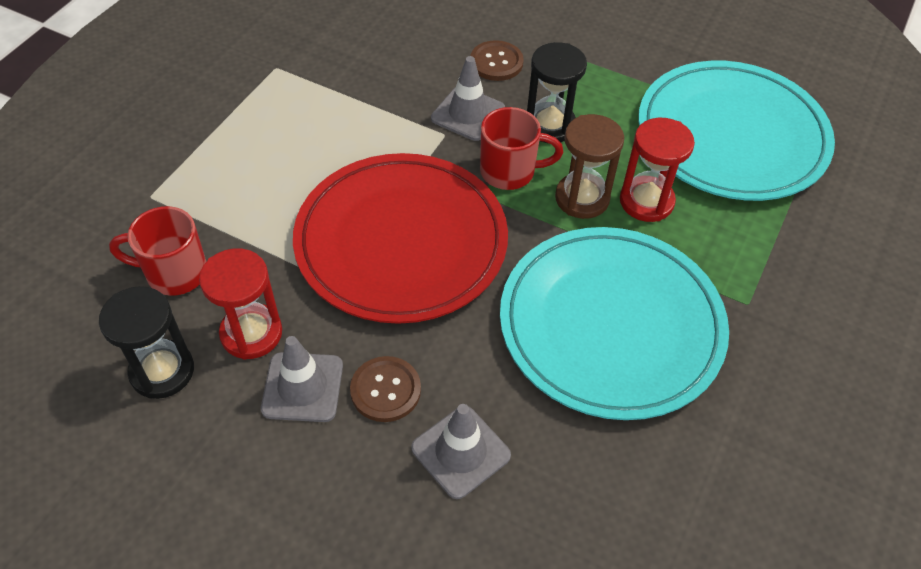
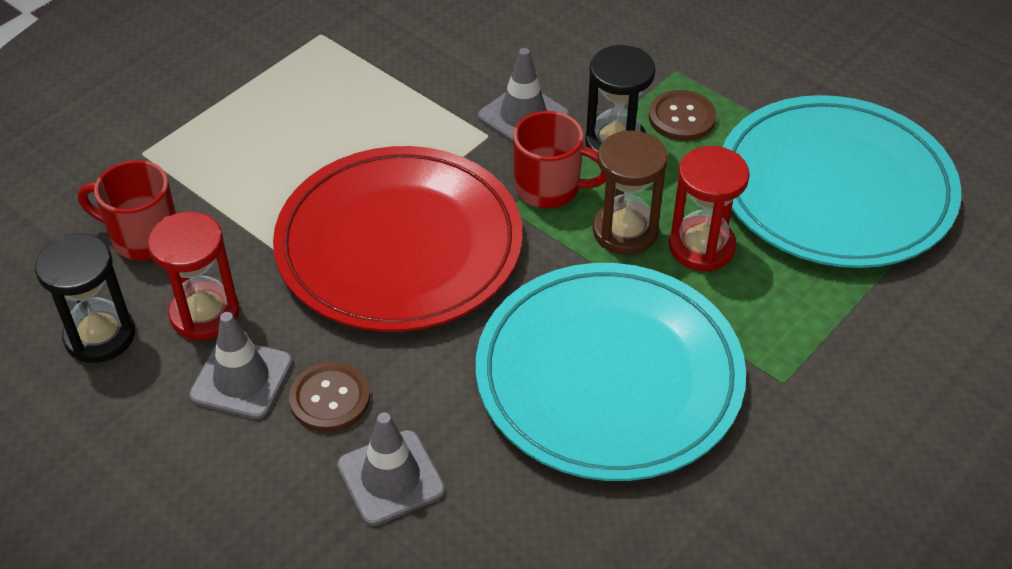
camera: 15 degrees right, 5 degrees down
(496, 62) = (577, 63): brown button -> brown button (682, 117)

